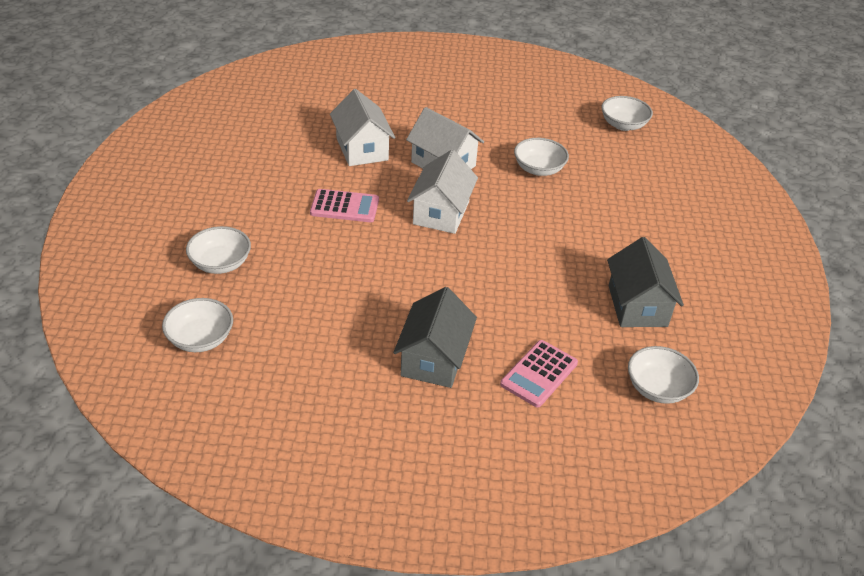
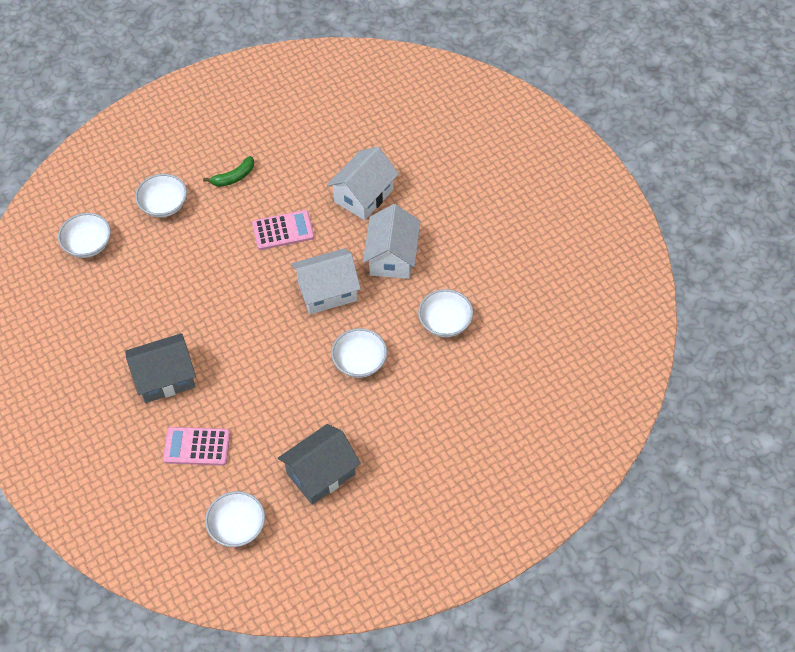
camera: 60 degrees right, 15 degrees up
(247, 206) = (234, 177): none -> green banana
(344, 206) = (283, 230): pink calculator -> pink calculator turned 75 degrees counterclockwise
(623, 125) = (576, 349): white bowl -> white bowl (360, 362)

